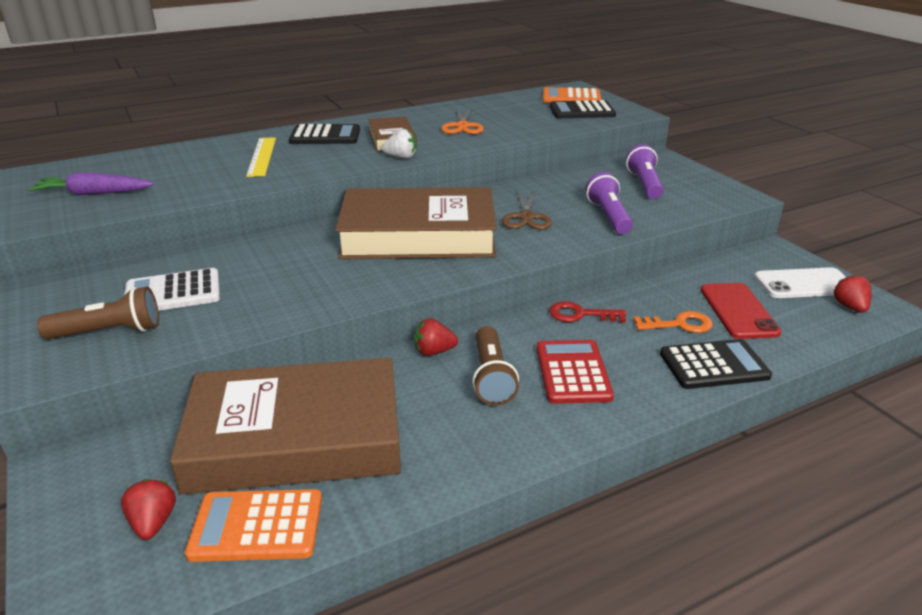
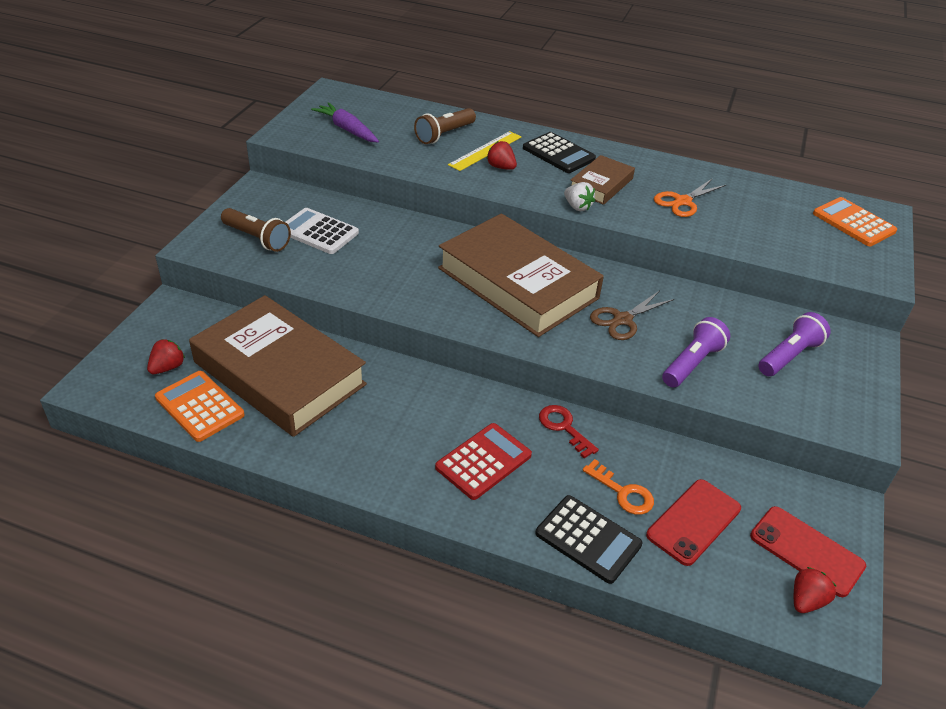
camera: 45 degrees right, 10 degrees up
(434, 351) = (426, 379): red strawberry -> red strawberry (501, 167)
(491, 377) = (430, 423): brown flashlight -> brown flashlight (444, 135)
(581, 111) = (830, 244): black calculator -> none
(804, 284) = (806, 551): white phone -> red phone

